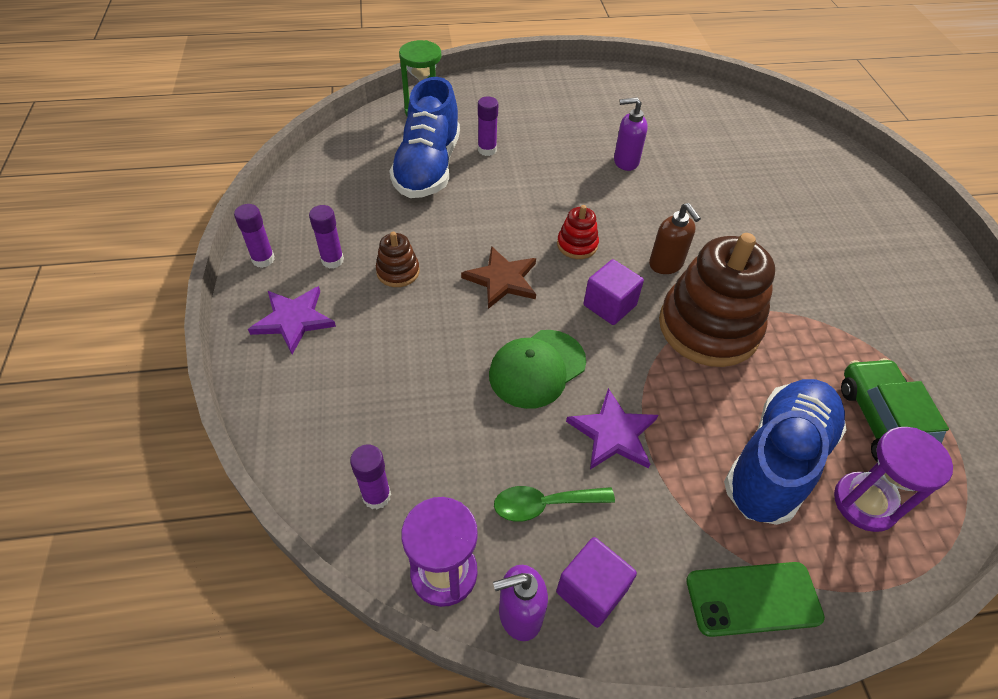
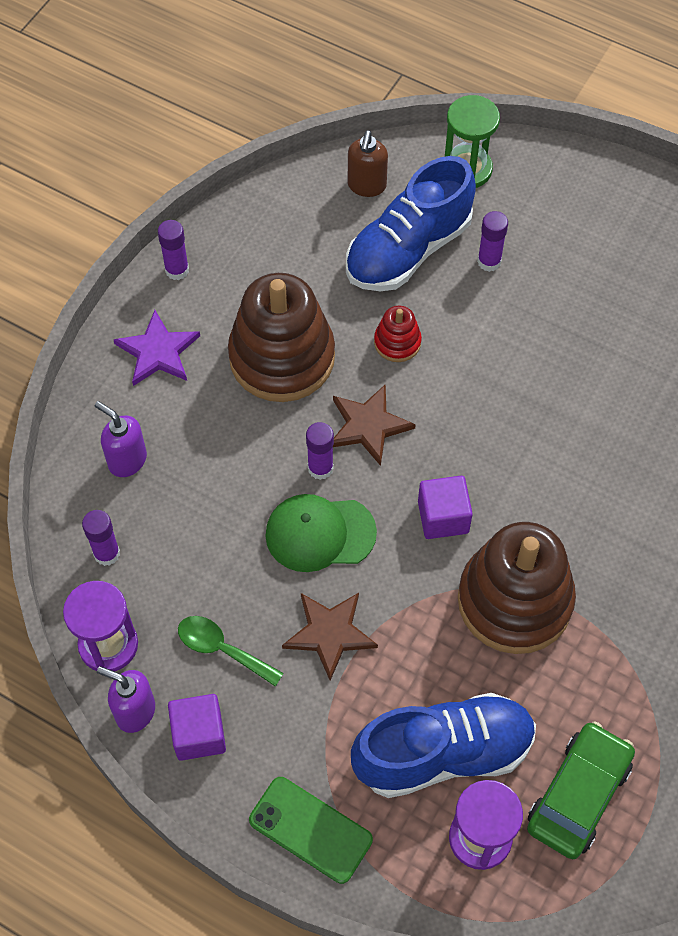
camera: 40 degrees right, 10 degrees up
(332, 260) = (234, 308): purple glue stick -> purple glue stick (320, 468)
(398, 272) = (282, 357): brown stacking toy -> brown stacking toy, size x2.23
(577, 245) = (474, 433): red stacking toy -> red stacking toy (397, 342)
(613, 433) = (329, 633): purple star -> brown star
(625, 161) = (626, 365): purple soap dispenser -> purple soap dispenser (127, 460)
(666, 264) = (542, 511): brown soap dispenser -> brown soap dispenser (366, 186)

